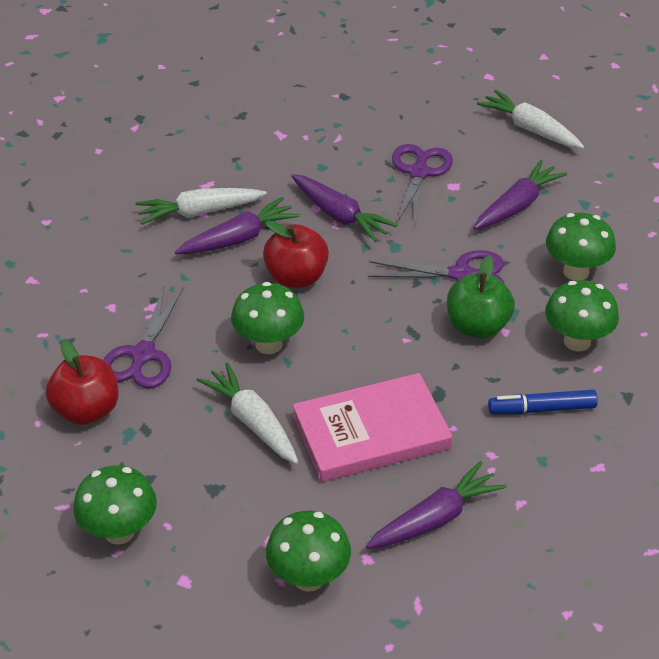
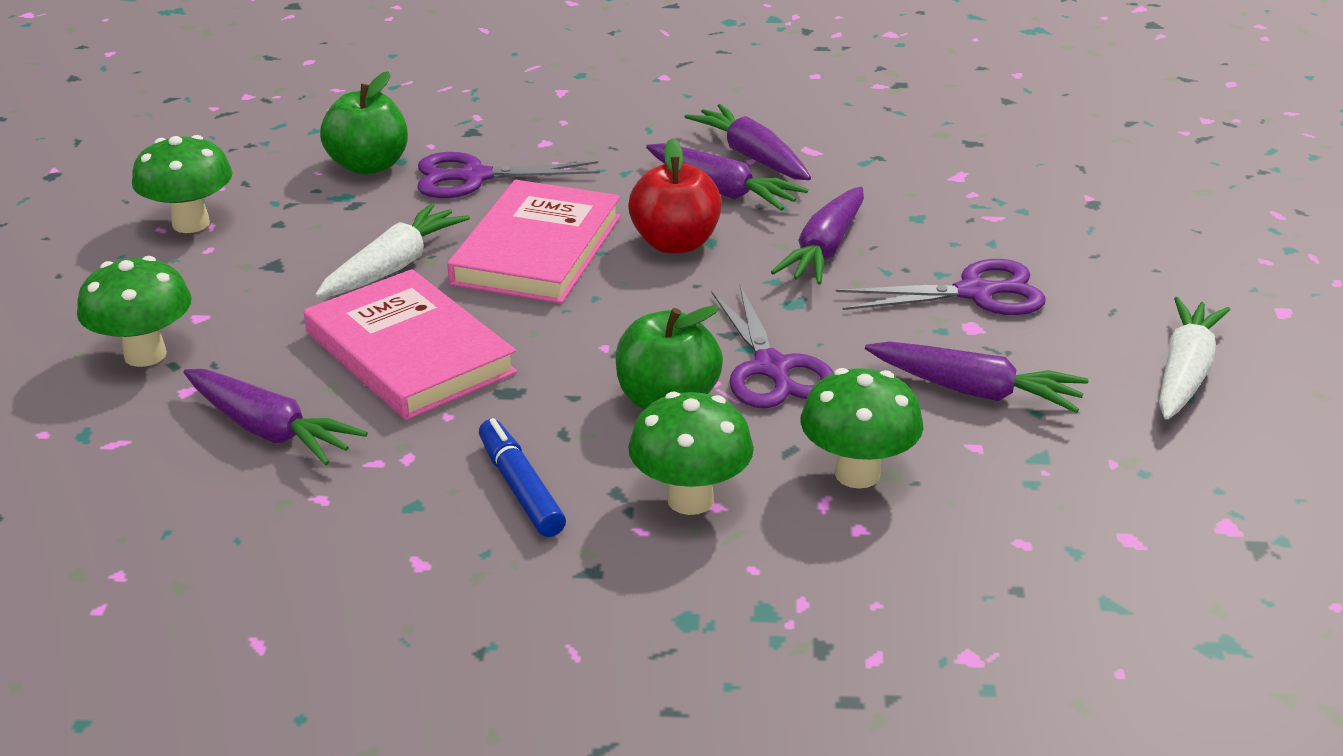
camera: 70 degrees right, 10 degrees down
(86, 410) = (369, 166): red apple -> green apple
(199, 212) = (751, 156): white carrot -> purple carrot
(268, 344) = (537, 250): green mushroom -> pink book

